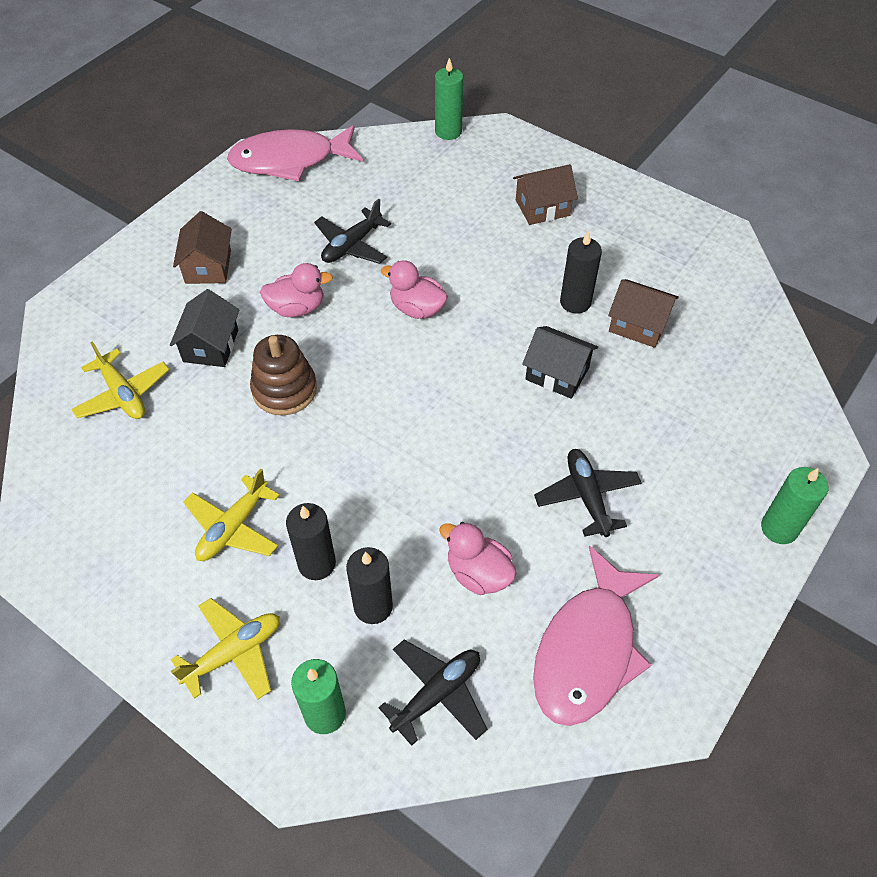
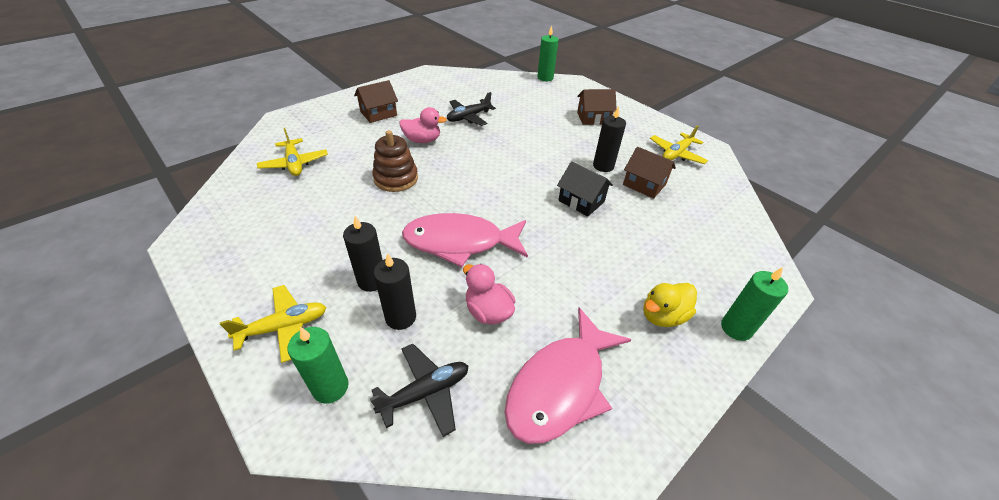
camera: 10 degrees right, 10 degrees down
(208, 266) = (378, 113): brown house -> brown house turned 45 degrees clockwise
(211, 345) = (361, 149): black house -> none
(233, 527) = (325, 247): yellow plane -> yellow plane (676, 154)
(290, 160) = (448, 76): pink fish -> pink fish (460, 242)
(417, 309) = (497, 153): pink duck -> none
(587, 497) = (585, 277): black plane -> none
(691, 531) = (662, 316): none -> yellow duck

